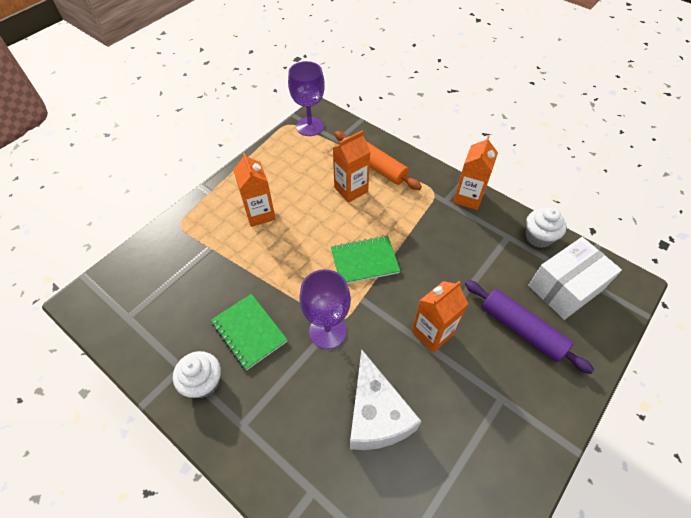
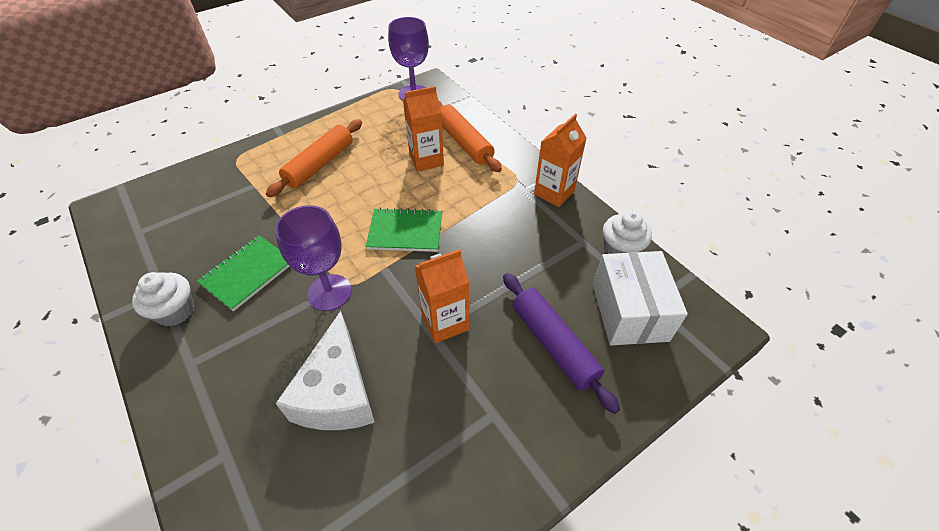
camera: 15 degrees right, 5 degrees down
(249, 332) = (248, 273): green notebook -> green notebook turned 60 degrees clockwise
(260, 214) = (319, 164): orange carton -> orange rolling pin
(565, 288) = (629, 311): white box -> white box turned 75 degrees counterclockwise

